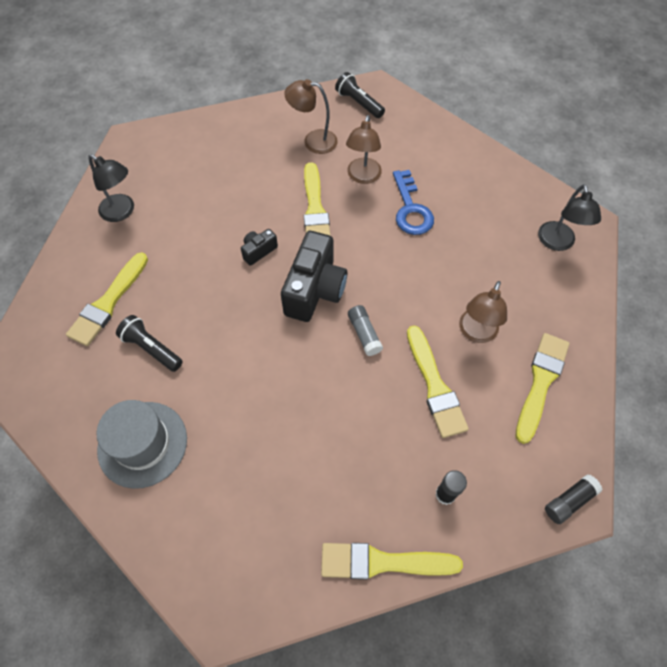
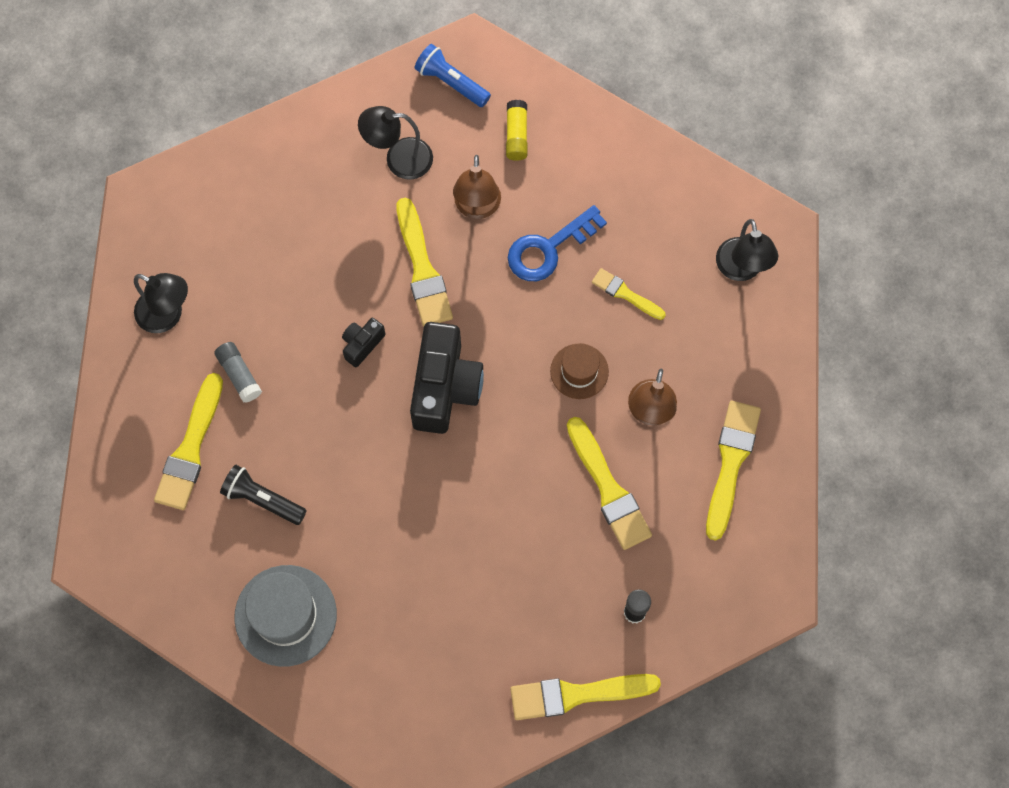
camera: 10 degrees left, 10 degrees up
(313, 141) = (399, 159): brown lamp -> black lamp
(359, 103) = (451, 82): black flashlight -> blue flashlight
(364, 334) = (515, 437): grey glue stick -> grey glue stick (239, 375)
(399, 138) = (516, 135): none -> yellow glue stick
(411, 209) = (548, 249): blue key -> blue key turned 75 degrees clockwise
(422, 294) = (579, 371): none -> brown hat
(465, 246) = (625, 294): none -> yellow brush
(569, 501) = (769, 596): black glue stick -> none

